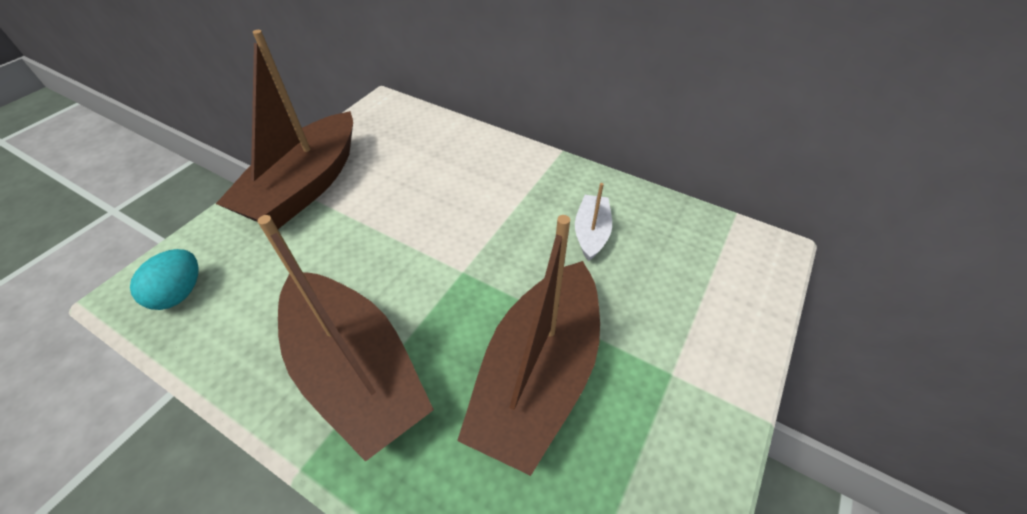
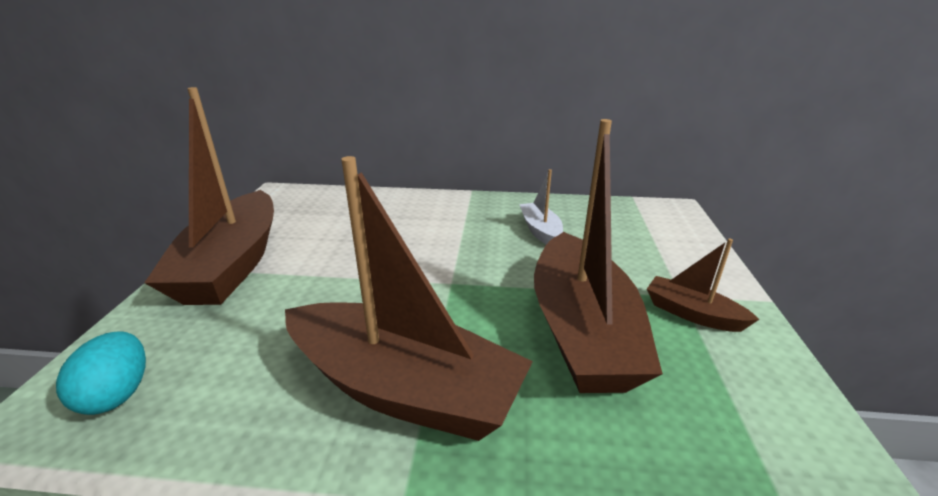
camera: 25 degrees left, 20 degrees down
(663, 401) = (692, 314): none -> brown boat

